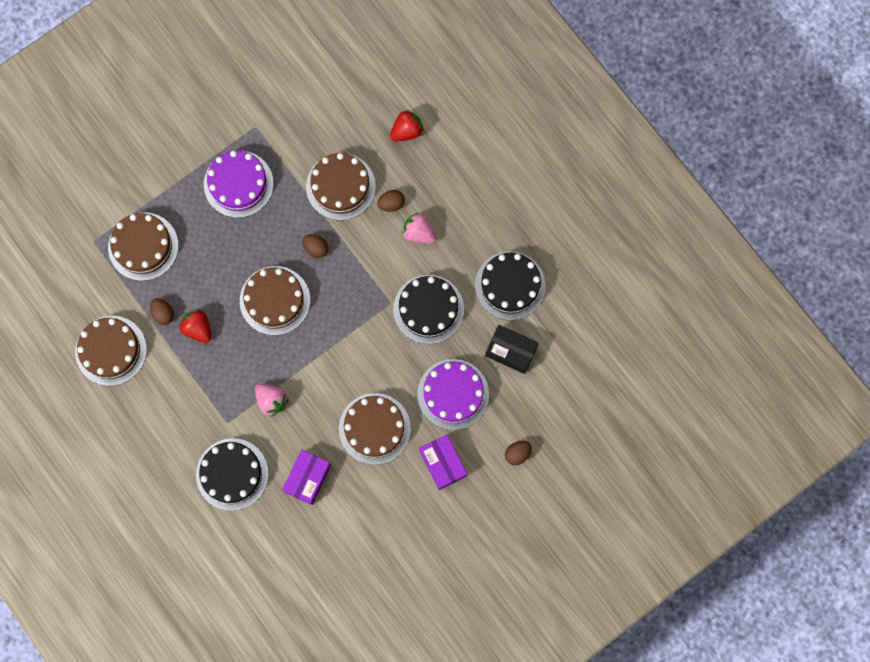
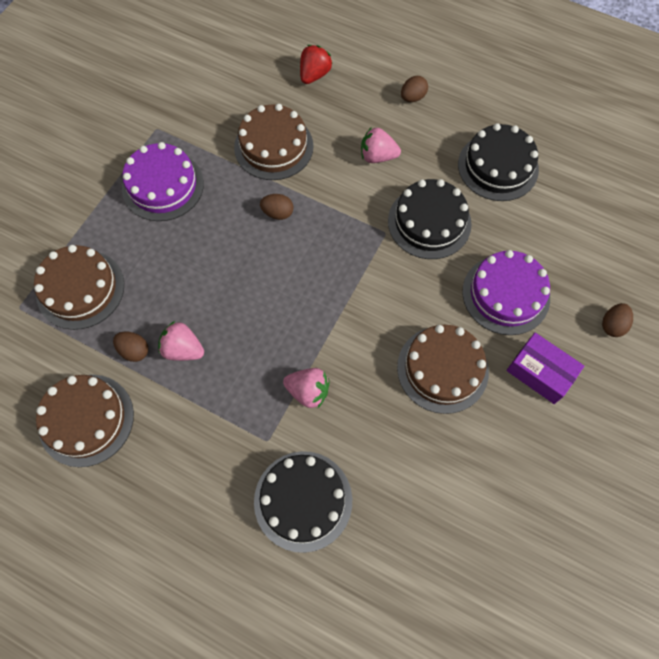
camera: 25 degrees left, 10 degrees down
(198, 328) = (183, 349): red strawberry -> pink strawberry
(275, 300) = (258, 282): brown cake -> none
(307, 478) = (397, 462): purple box -> none
(391, 204) = (334, 142): brown egg -> brown egg (412, 97)
(511, 351) = (538, 226): black box -> none

